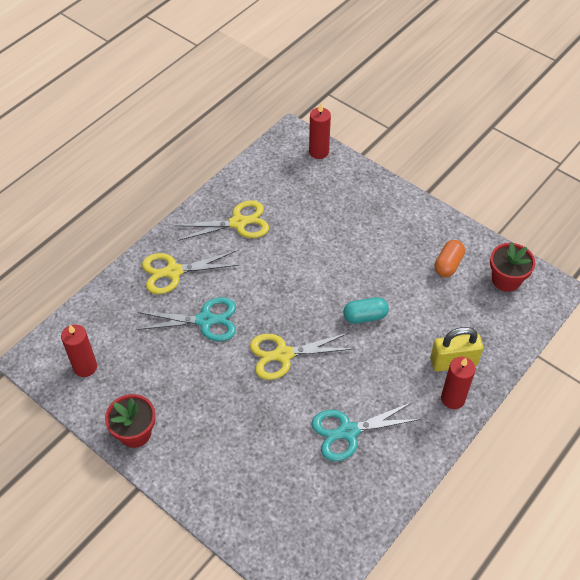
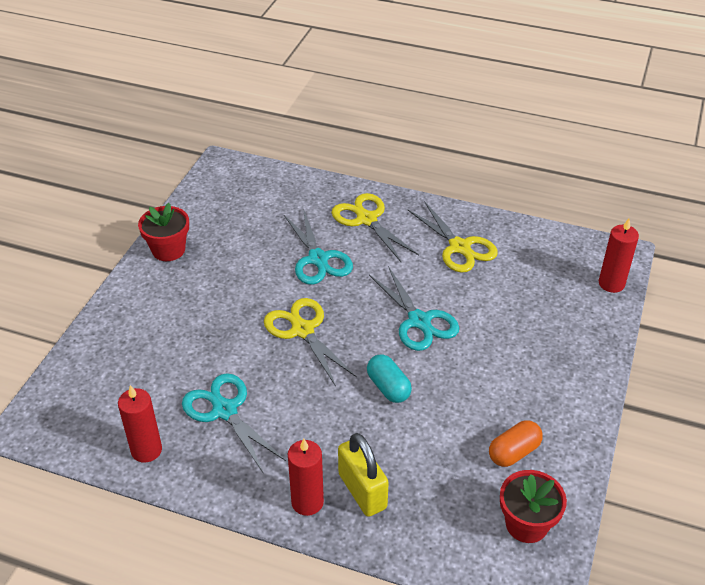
camera: 70 degrees right, 10 degrees down
(85, 367) = (228, 197): red candle -> red candle (146, 450)
(306, 275) = (419, 321): none -> turquoise scissors
(448, 265) = (514, 452): orange capsule -> orange capsule turned 45 degrees counterclockwise

